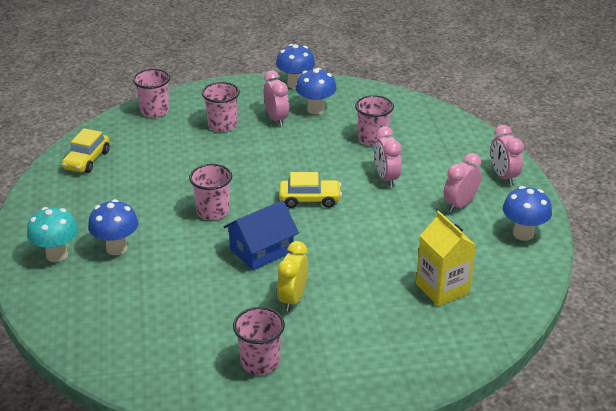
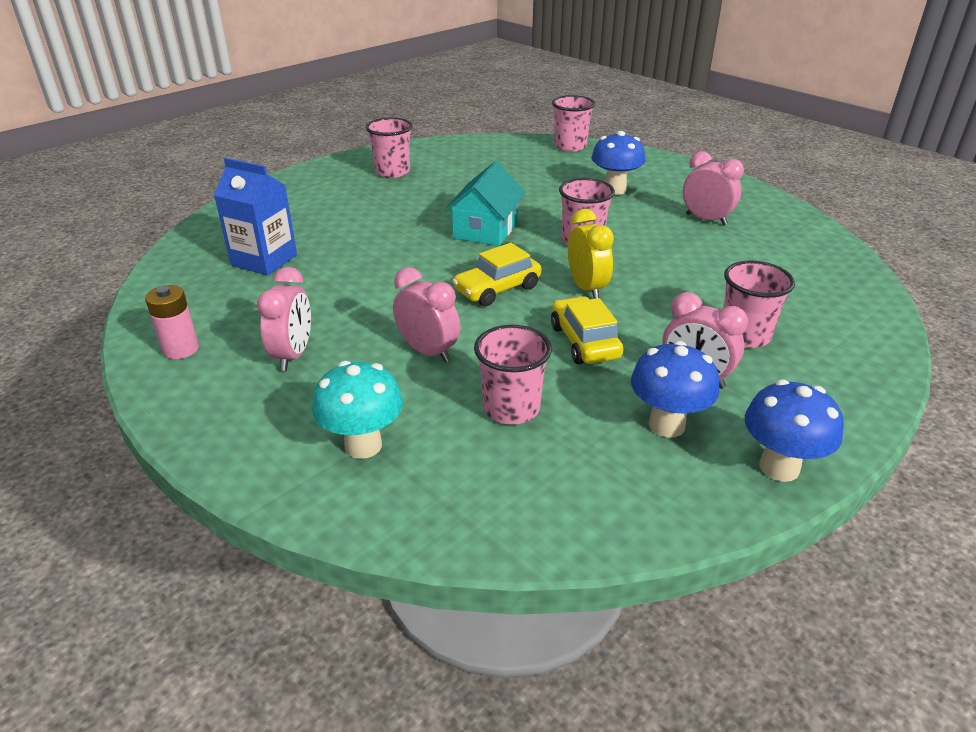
camera: 145 degrees right, 0 degrees up
(57, 255) = (651, 172): turquoise mushroom -> turquoise mushroom (363, 445)
(87, 160) = (792, 237): yellow car -> yellow car (584, 342)
(155, 111) = (858, 317): pink cup -> pink cup (570, 146)
(261, 250) = (485, 229): blue house -> turquoise house
(293, 299) = (410, 208): yellow clock -> yellow clock (586, 288)
(442, 288) = (264, 260): yellow carton -> blue carton
(503, 176) = (242, 429): pink clock -> pink clock (706, 219)
(523, 234) = (181, 349): blue mushroom -> pink battery

